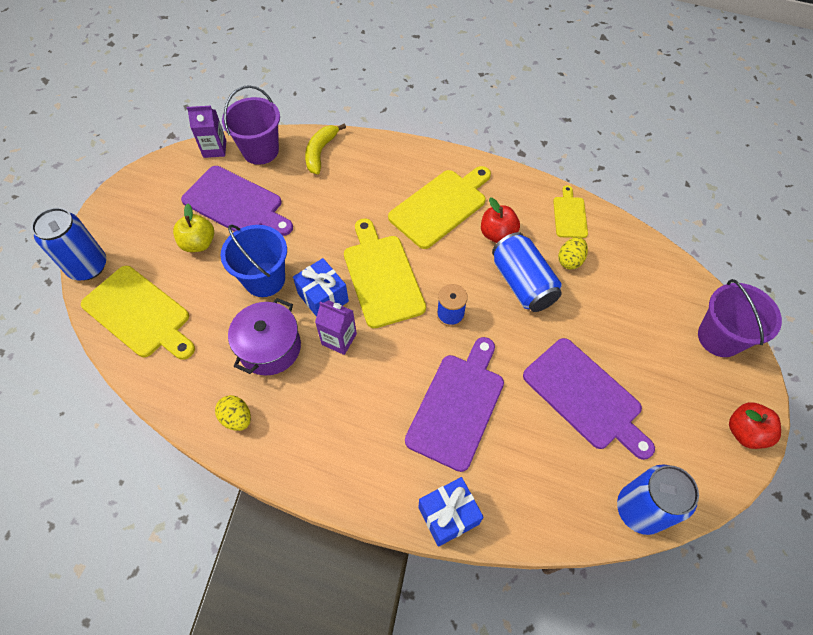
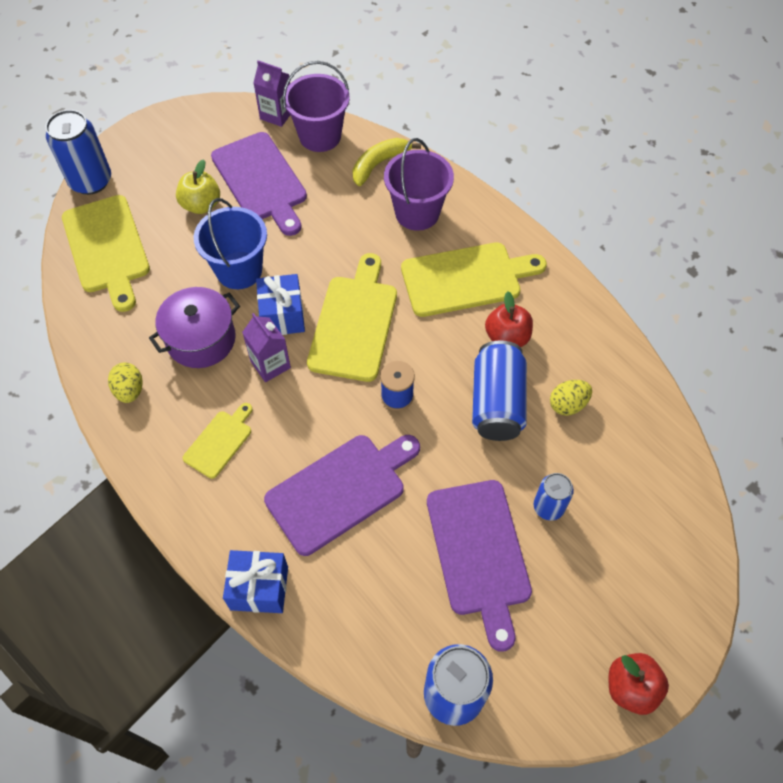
camera: 30 degrees right, 0 degrees up
(569, 215) = (604, 355): yellow cutting board -> yellow cutting board (220, 441)
(607, 338) = (548, 507): none -> blue can
(719, 337) = (680, 574): purple bucket -> purple bucket (417, 213)

